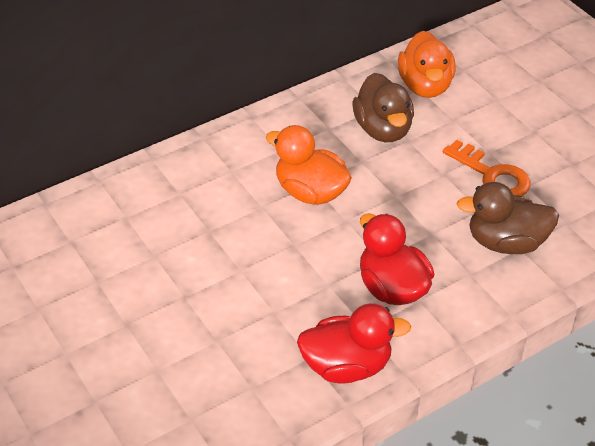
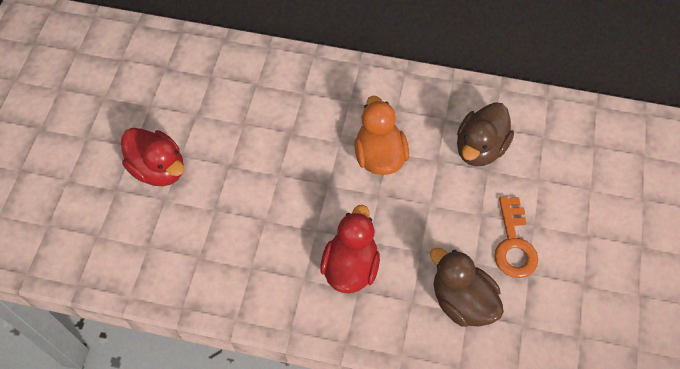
camera: 45 degrees right, 15 degrees up
(347, 366) = (263, 294): red duck -> red duck (158, 169)
(425, 86) = (549, 138): orange duck -> none

